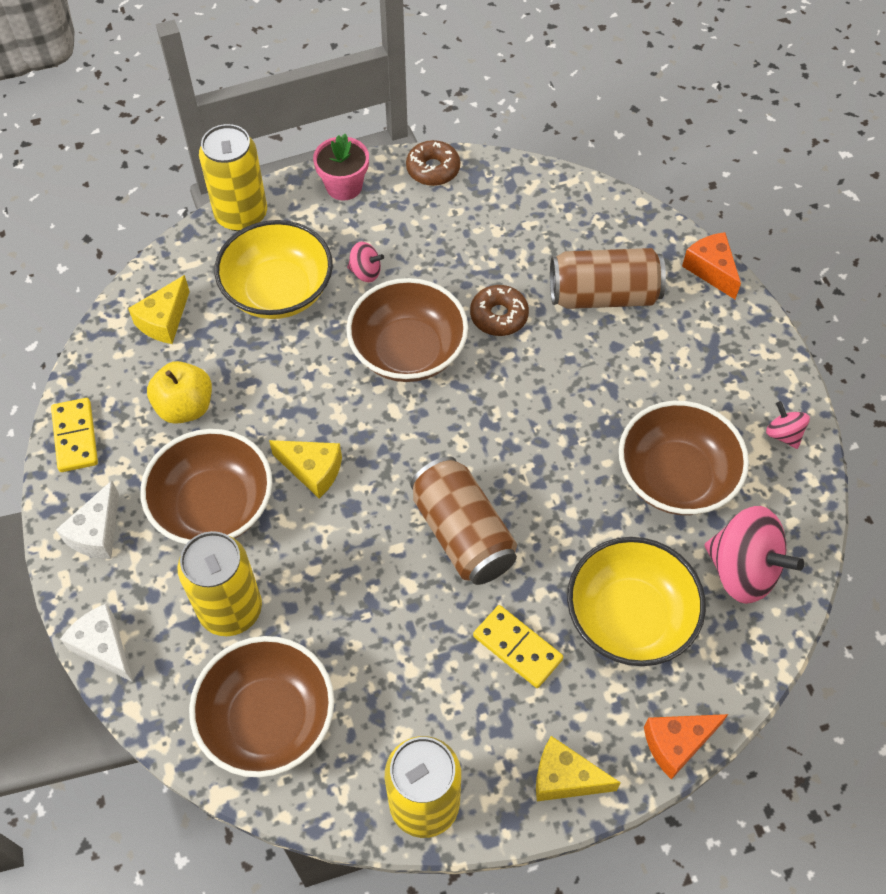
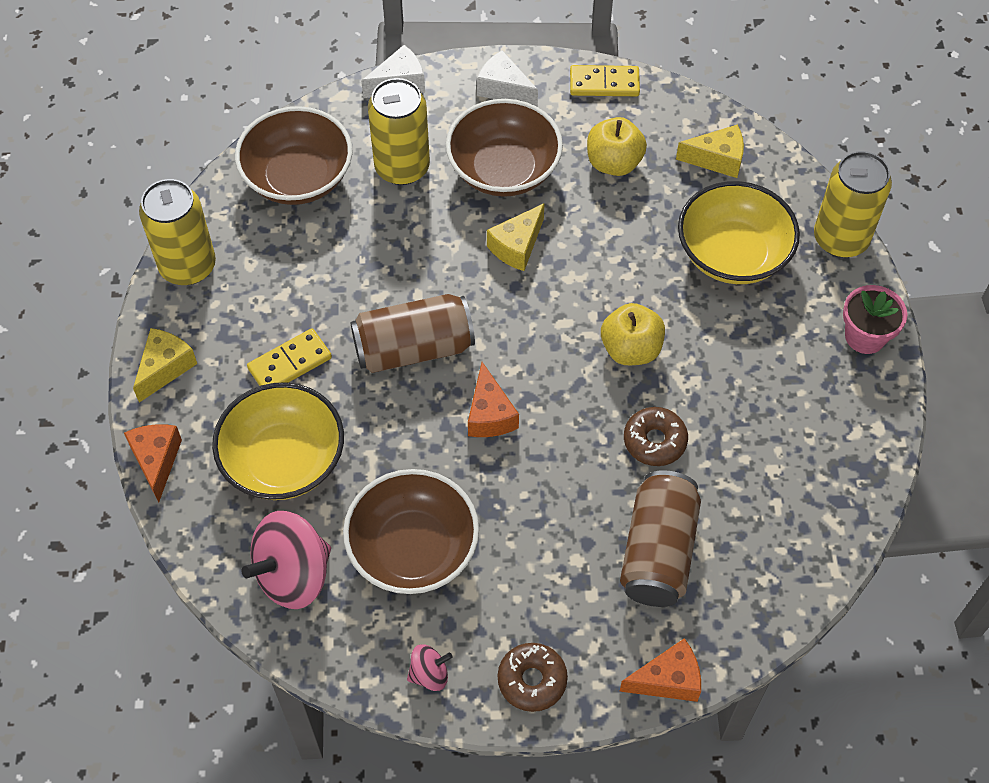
camera: 105 degrees right, 0 degrees up
(164, 321) = (717, 159): yellow cheese -> yellow cheese turned 135 degrees clockwise
(365, 272) = (740, 333): pink spinning top -> none
(408, 351) = (631, 349): brown bowl -> yellow apple
(433, 169) = (877, 427): brown donut -> brown donut (532, 680)
(516, 449) = (489, 414): none -> orange cheese

